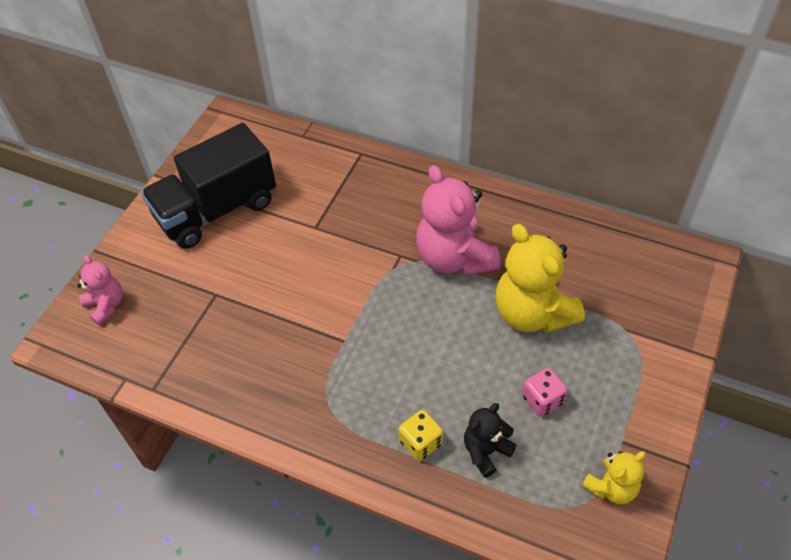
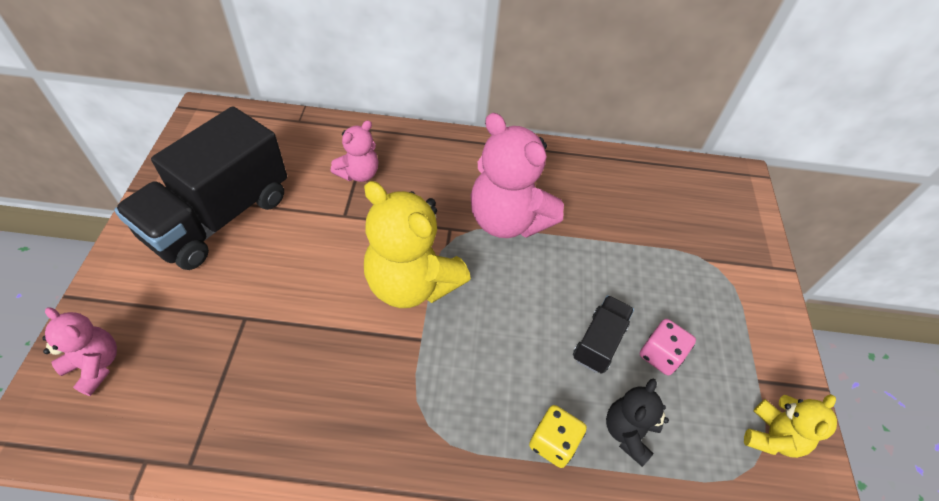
camera: 25 degrees left, 0 degrees up
(338, 192) = (359, 173): none -> pink teddy bear
(492, 377) = (599, 342): none -> black truck
(532, 313) = (610, 262): yellow teddy bear -> yellow teddy bear (412, 283)

